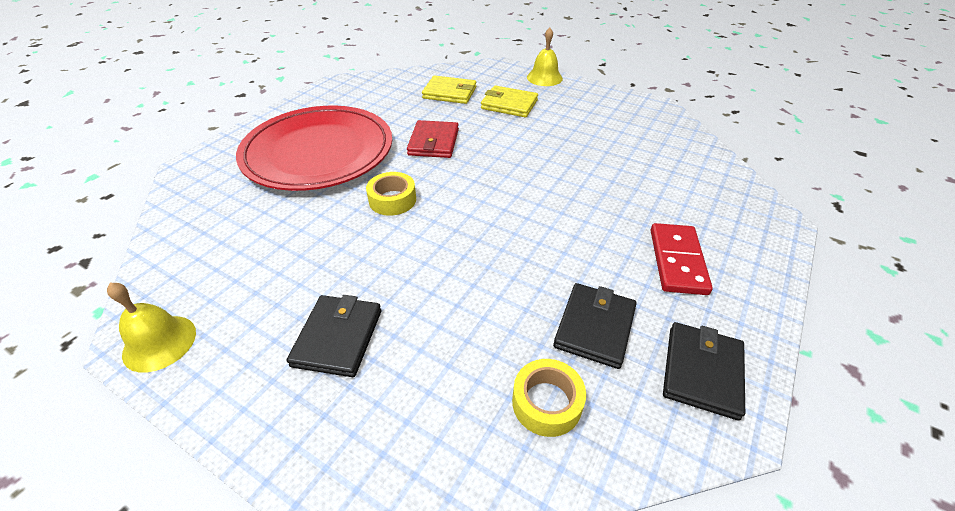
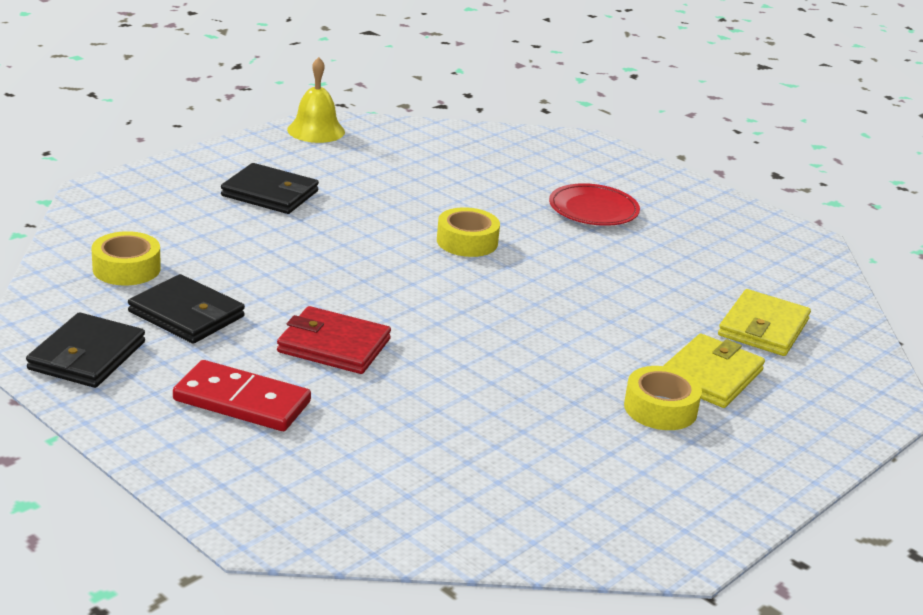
camera: 100 degrees right, 15 degrees down
(318, 153) = (593, 209): red plate -> red plate, size x0.44
(433, 142) = (597, 288): red wallet -> red wallet (334, 345)
(544, 78) = (826, 443): yellow bell -> none
(551, 115) = (660, 408): none -> yellow tape
(702, 371) = (87, 356): black wallet -> black wallet turned 75 degrees clockwise

